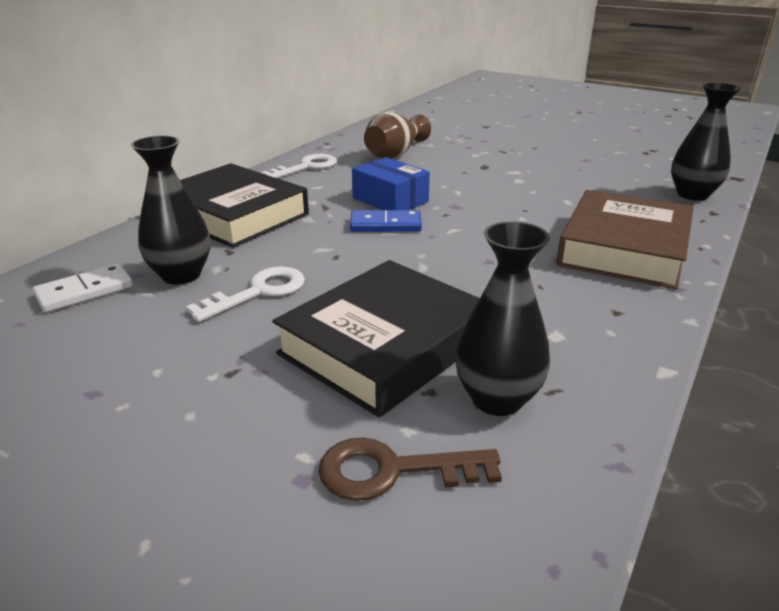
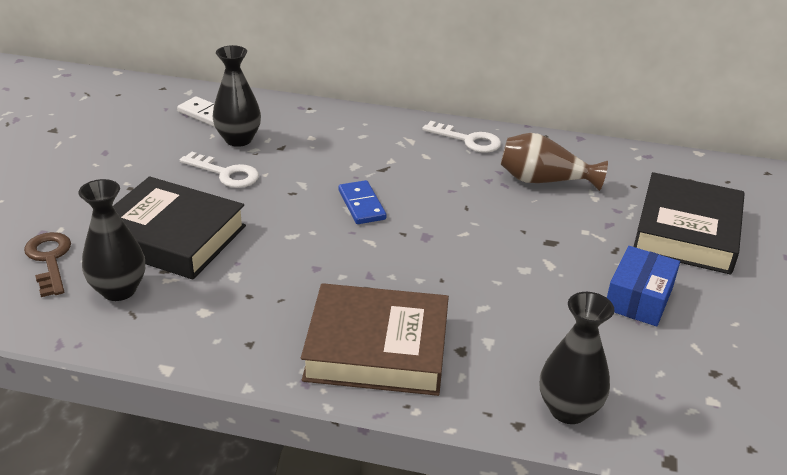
camera: 70 degrees right, 5 degrees up
(234, 215) = (343, 133): black book -> black book (687, 231)
(390, 200) = (418, 198): blue box -> blue box (639, 298)

